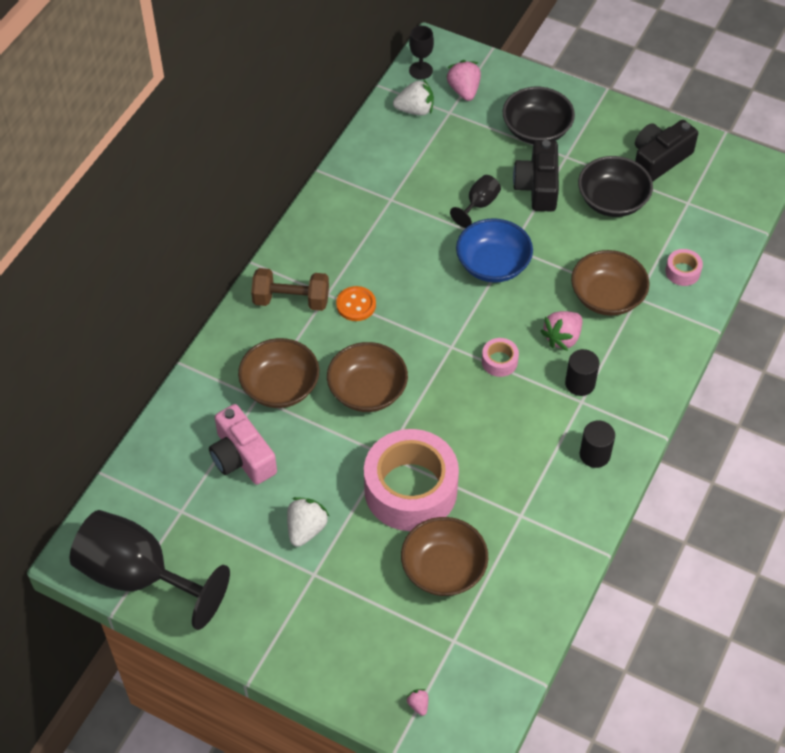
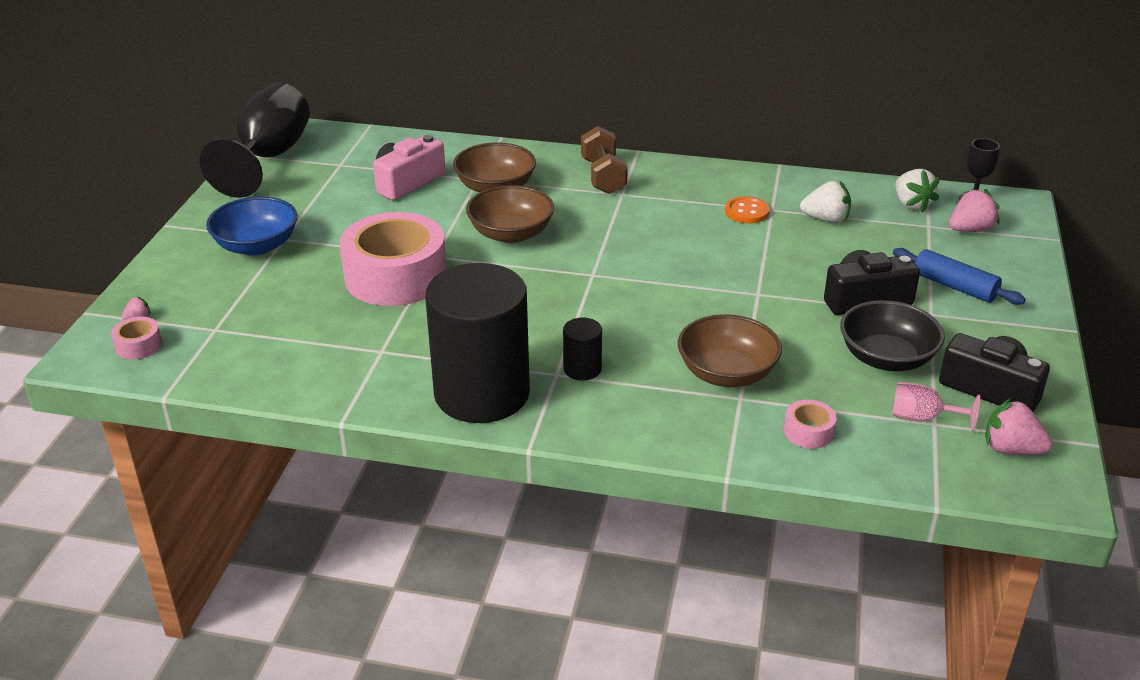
camera: 75 degrees right, 20 degrees down
(306, 529) = (334, 226): white strawberry -> white strawberry (826, 219)
(356, 305) = (617, 211): orange button -> orange button (747, 212)
(443, 569) = (301, 310): brown bowl -> none
(478, 205) = (805, 263): black goblet -> none
(493, 264) = (724, 284): blue bowl -> blue bowl (256, 246)
(499, 361) = (587, 308): pink tape -> pink tape (138, 345)
(536, 130) = (954, 286): black bowl -> blue rolling pin
(562, 338) = (644, 347): pink strawberry -> pink strawberry (1011, 449)
(594, 454) = (482, 393): black cylinder -> black cylinder, size x2.43
(682, 206) = (923, 418): none -> pink goblet

